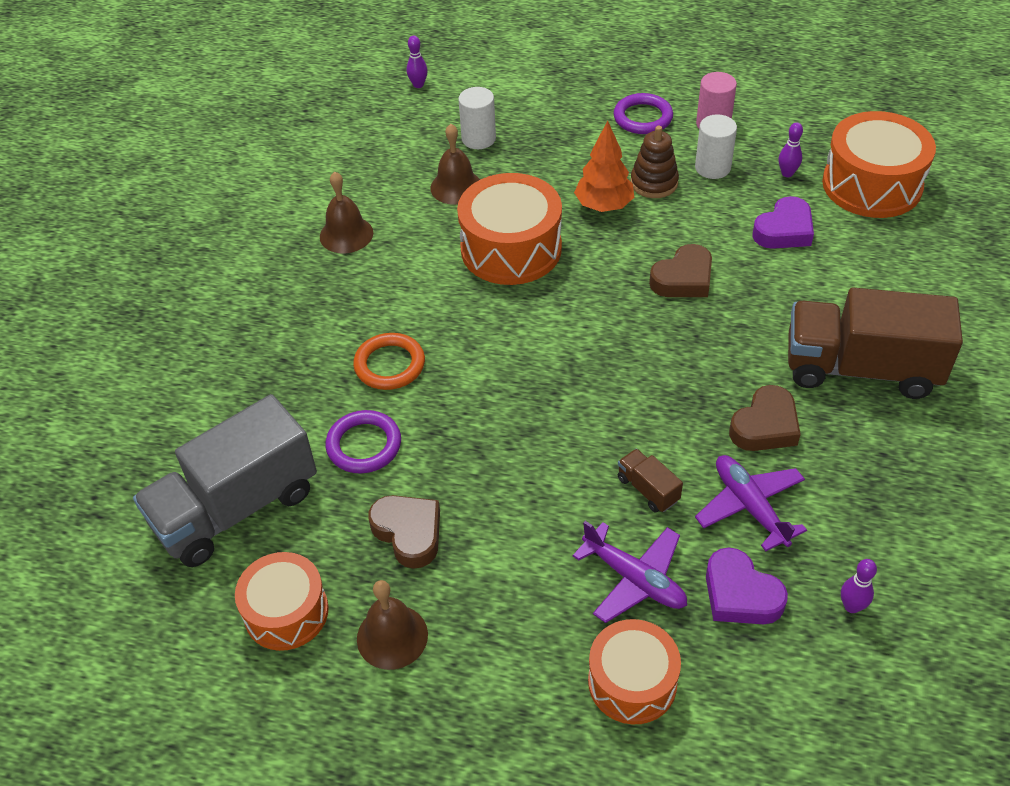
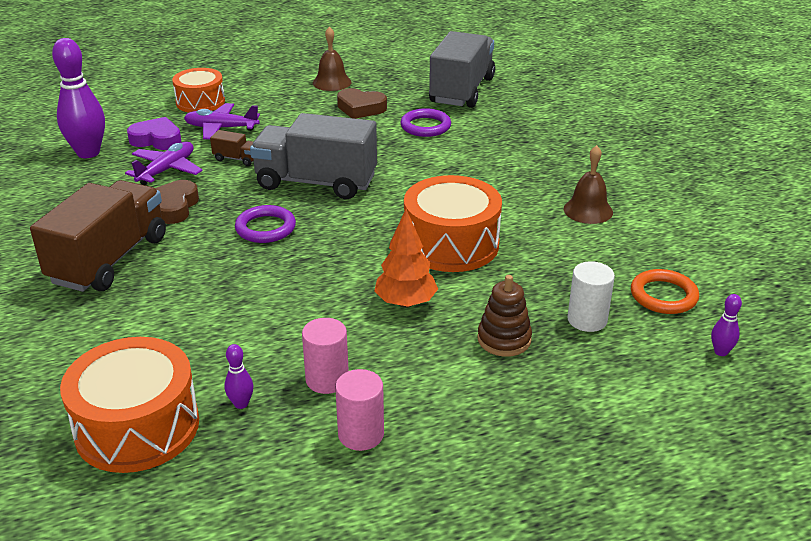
camera: 145 degrees right, 15 degrees down
(286, 612) = (391, 74): orange drum -> none
(389, 365) = (456, 159): orange ring -> orange ring (663, 296)
(456, 187) = (551, 271): brown bell -> none
(577, 396) = (316, 182): none -> grey truck
(643, 118) = (447, 410): purple ring -> purple ring (265, 228)
(654, 183) = (376, 341): brown stacking toy -> brown stacking toy (504, 339)
(683, 279) = (289, 271): brown heart -> none
(712, 168) = (327, 379): white cylinder -> pink cylinder
(750, 507) = (166, 170): purple plane -> purple plane turned 90 degrees counterclockwise
(784, 230) = (217, 342): purple heart -> none
(851, 606) = (88, 153): purple bowling pin -> purple bowling pin, size x2.29
(861, 368) = (109, 260): brown truck -> brown truck turned 45 degrees counterclockwise

